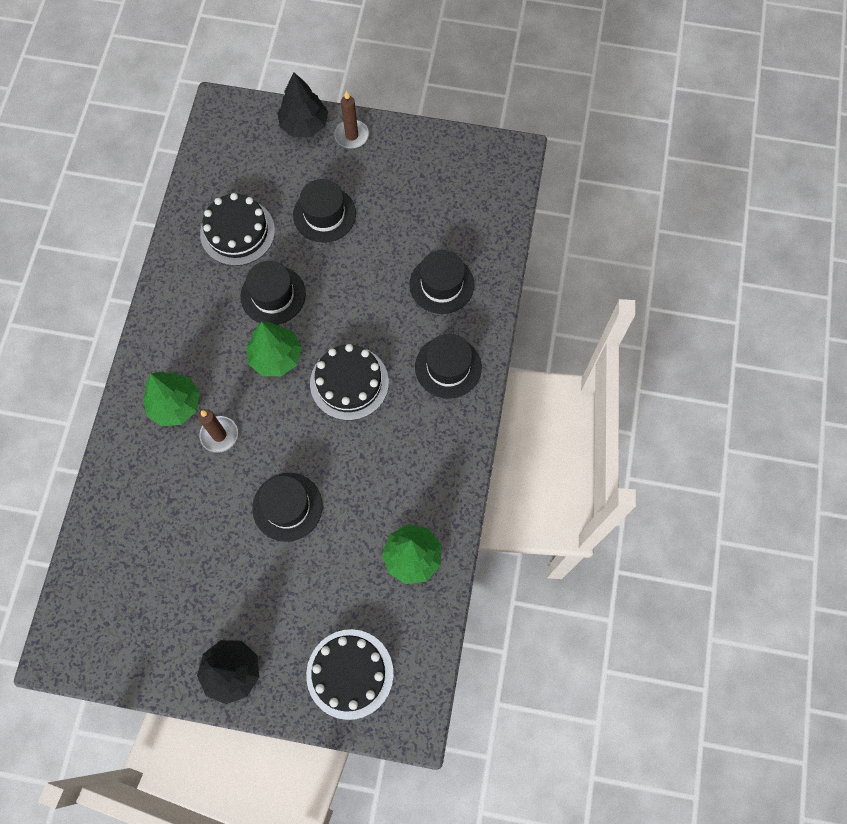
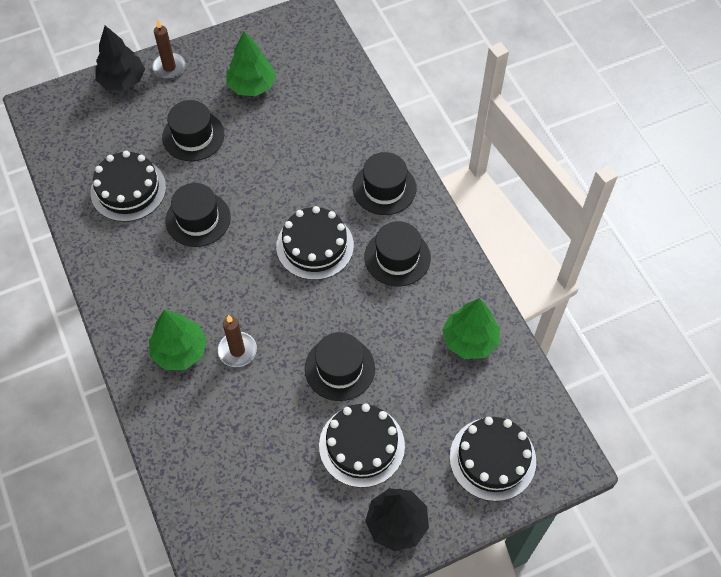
camera: 35 degrees left, 10 degrees down
(254, 586) = (361, 445): none -> black cake
(276, 357) = (238, 263): green tree -> green tree (251, 86)
(441, 284) = (330, 133): black hat -> black hat (397, 257)

